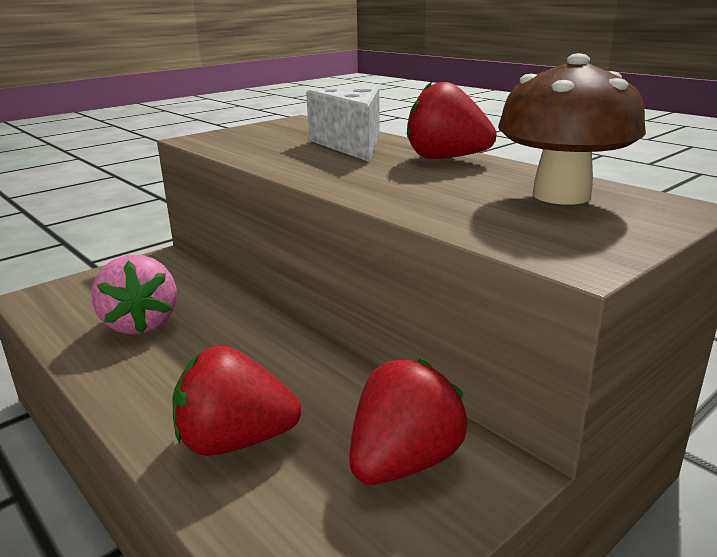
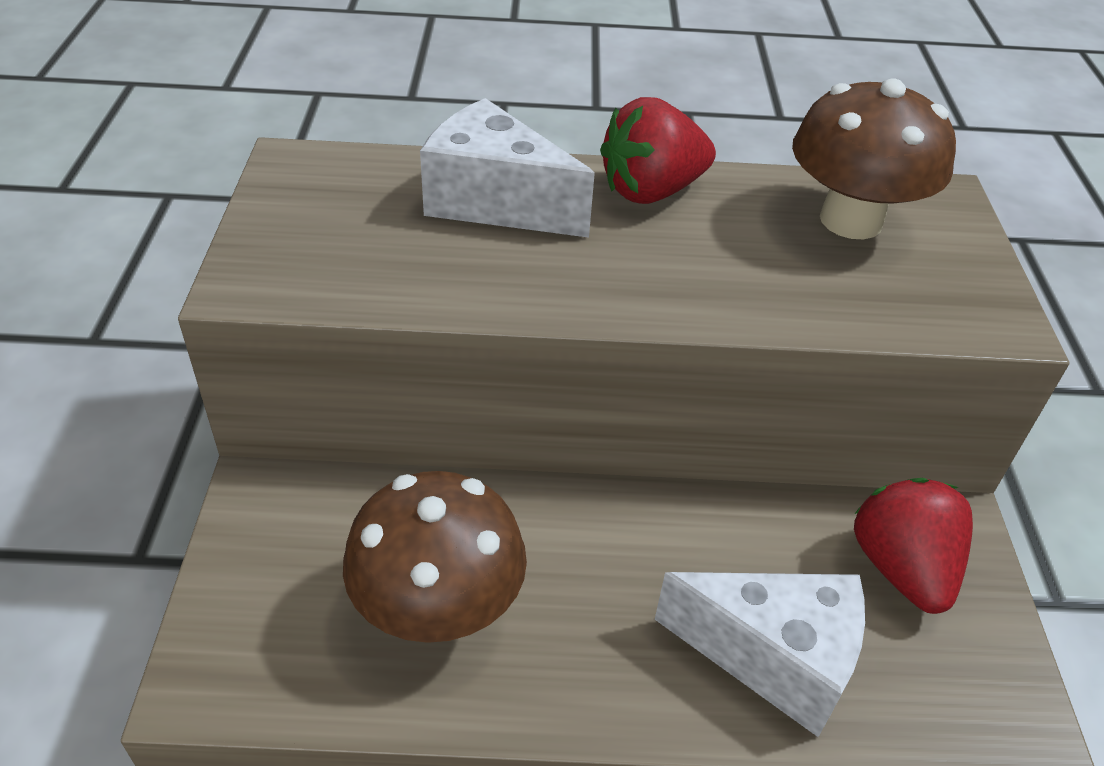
camera: 50 degrees left, 20 degrees up
(140, 324) = (438, 609): pink strawberry -> brown mushroom
(235, 441) = (773, 658): red strawberry -> white cheese

